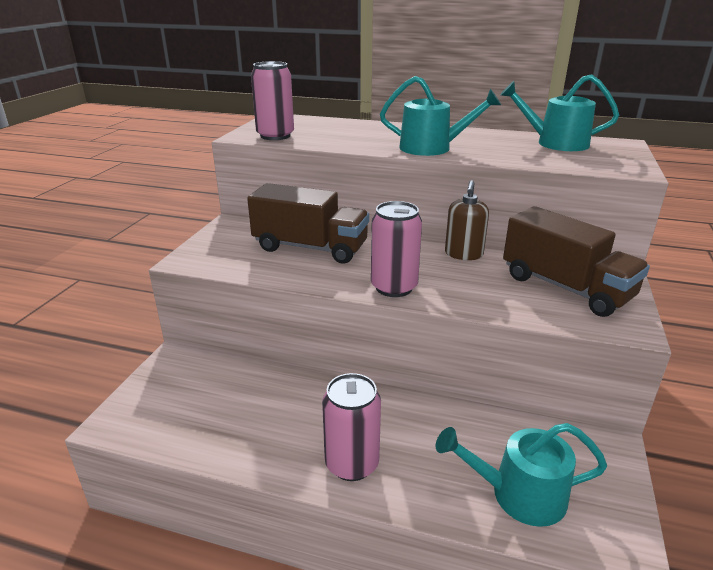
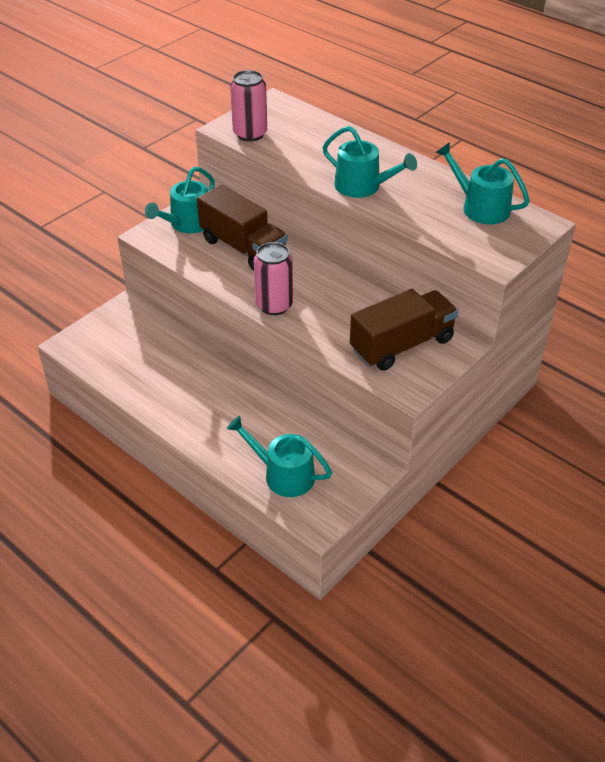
camera: 25 degrees right, 15 degrees up
(230, 242) = (187, 224): none -> turquoise watering can
(352, 463) = (196, 420): pink can -> none
(463, 254) = (356, 289): brown soap dispenser -> none
(565, 287) = (402, 345): brown truck -> brown truck turned 105 degrees counterclockwise

